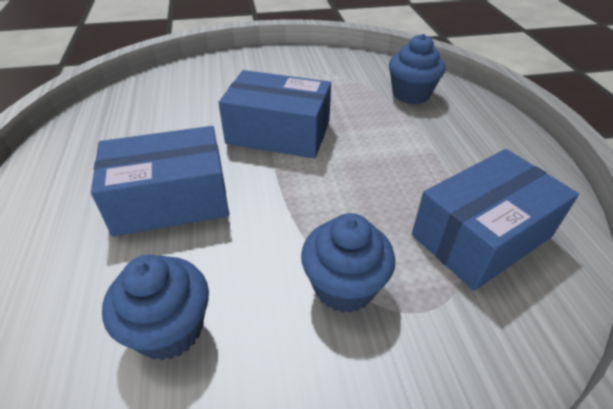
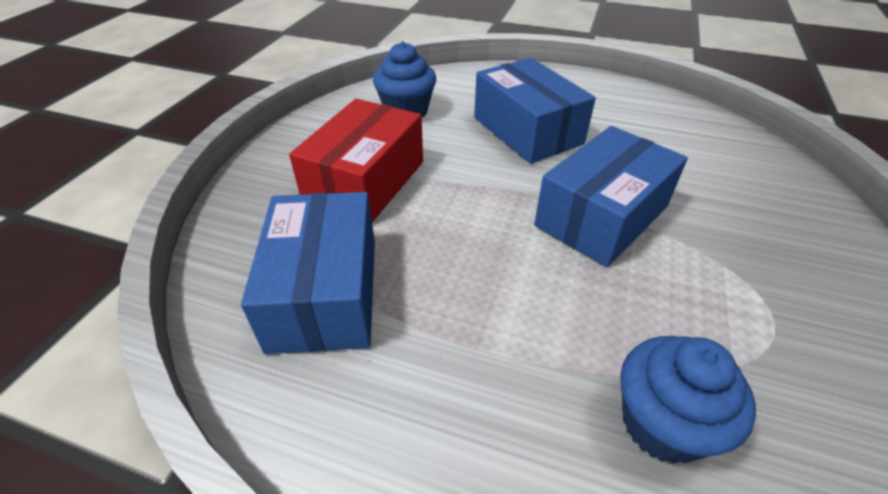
camera: 120 degrees right, 0 degrees up
(170, 200) = (527, 130): blue box -> blue box turned 45 degrees counterclockwise
(344, 286) = (365, 182): blue cupcake -> red box

